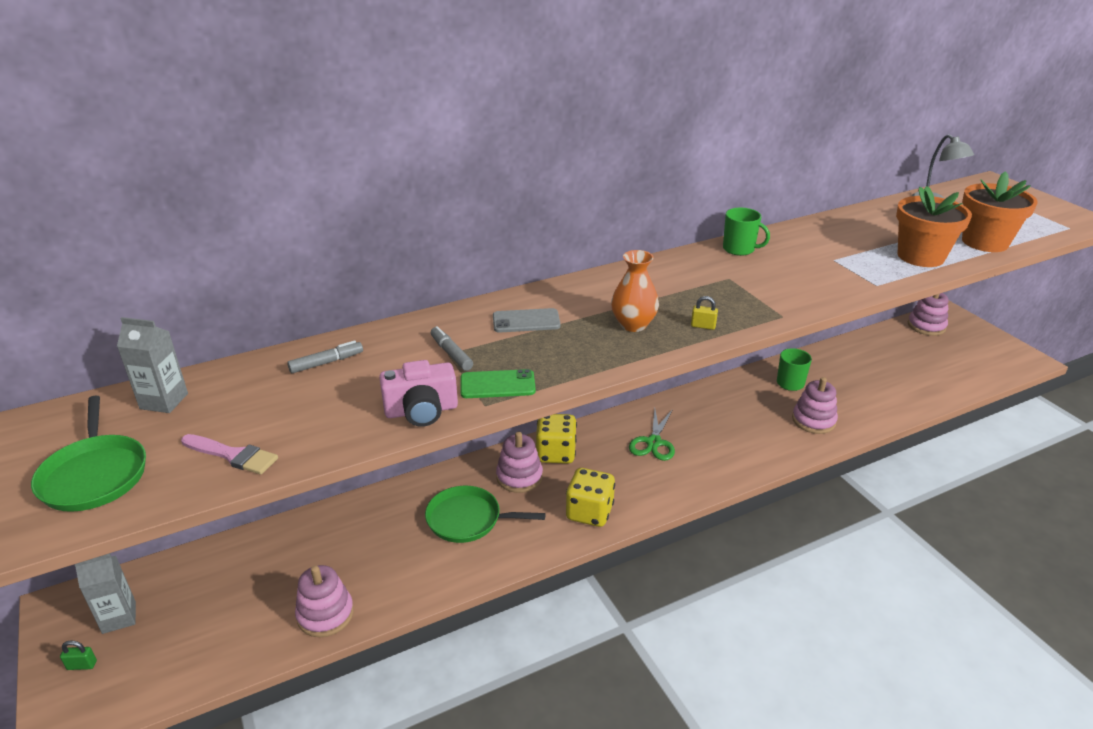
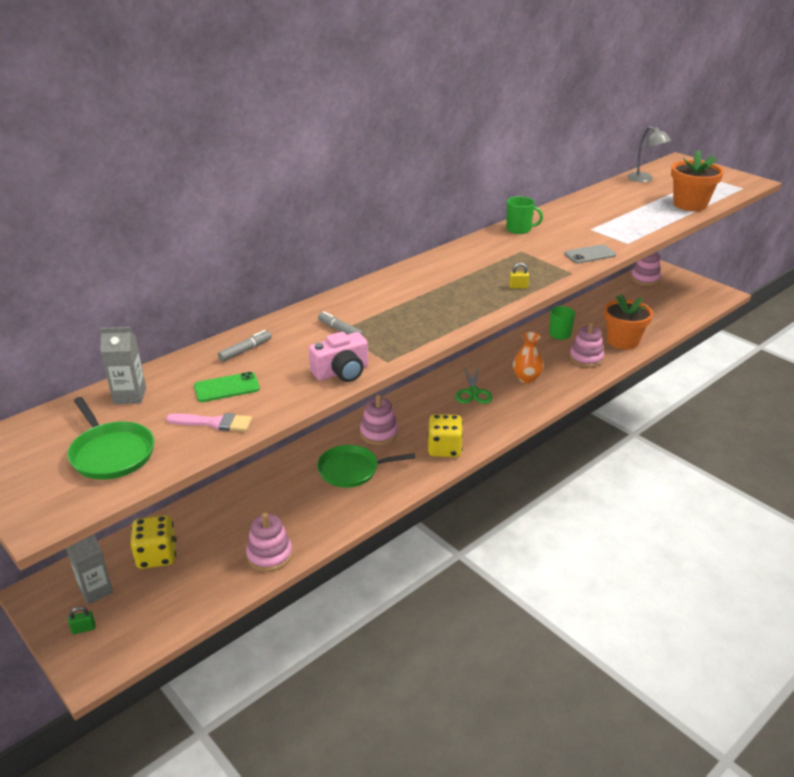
camera: 15 degrees left, 0 degrees up
(497, 385) = (388, 346): green phone -> green phone (227, 388)
(526, 321) = (385, 300): grey phone -> grey phone (590, 254)
(556, 453) = (400, 412): yellow dice -> yellow dice (157, 556)
(633, 325) = (467, 292): orange vase -> orange vase (526, 378)
(920, 256) = (650, 219): orange flower pot -> orange flower pot (622, 341)

